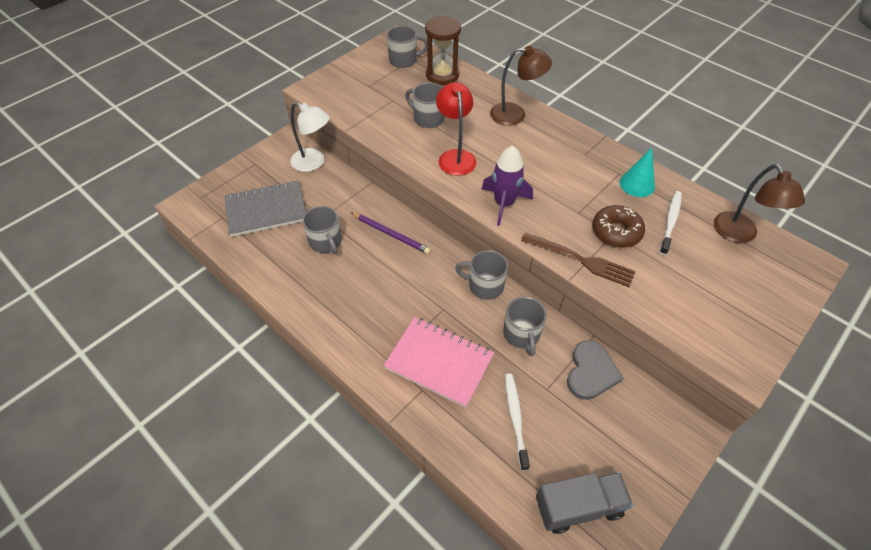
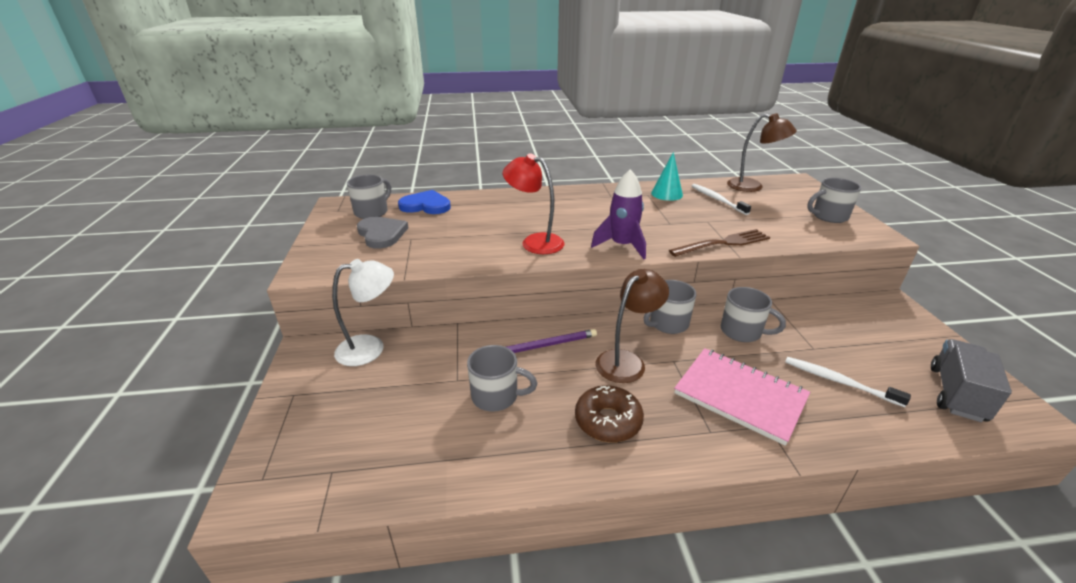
camera: 50 degrees left, 20 degrees down
(266, 210) = (382, 422): grey notebook -> none
(428, 118) = (466, 233): grey mug -> grey mug (828, 216)
(439, 362) = (740, 396): pink notebook -> pink notebook turned 60 degrees clockwise
(442, 75) = (426, 205): brown hourglass -> blue heart
(515, 115) = (527, 200): brown lamp -> brown lamp (626, 361)
(591, 372) = (808, 318): grey heart -> grey heart (381, 234)
(616, 232) = (706, 219): brown donut -> brown donut (608, 421)

